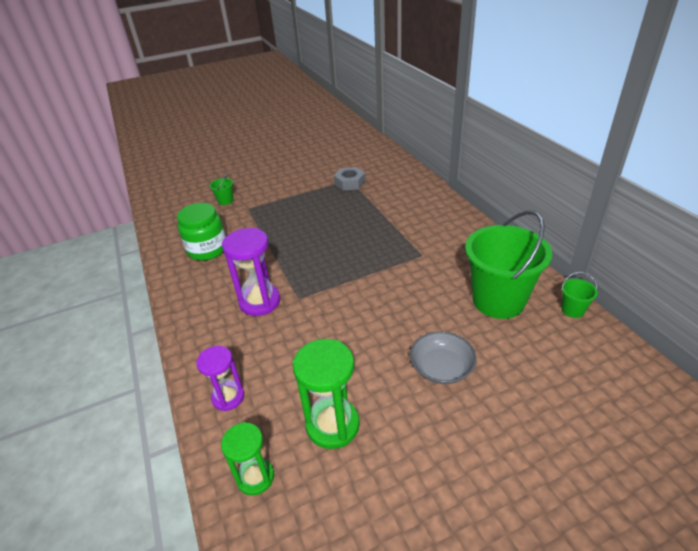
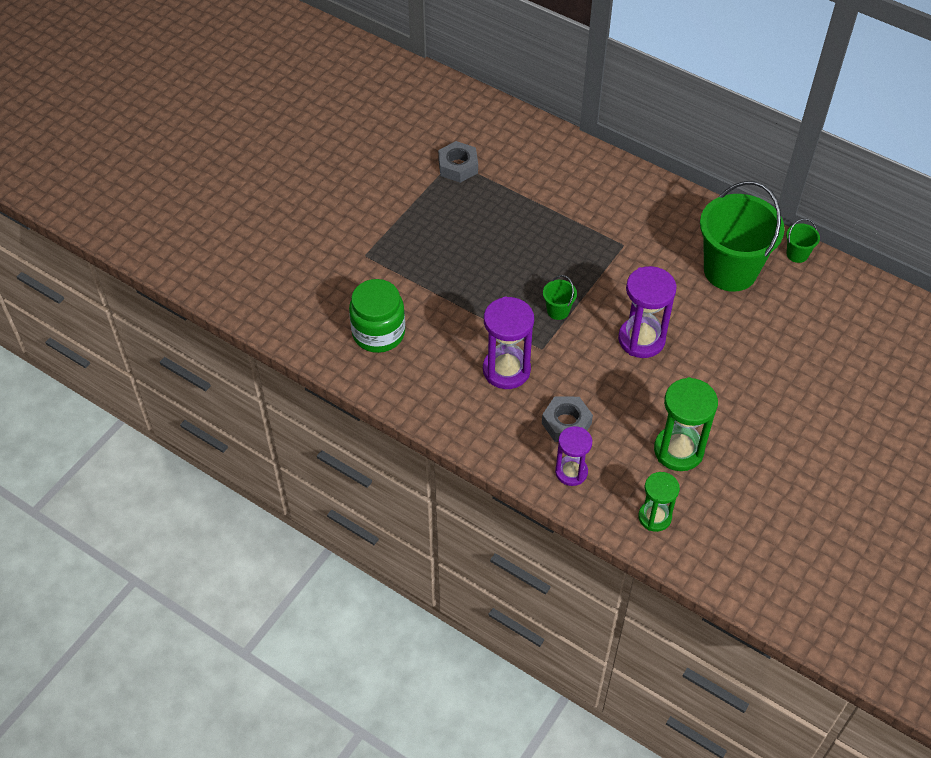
camera: 35 degrees left, 15 degrees up
(225, 201) = (322, 254): green bucket -> green bucket (558, 311)
(263, 357) = (566, 423): none -> grey nut
(379, 321) = (641, 339): none -> purple hourglass
(441, 367) = (726, 360): grey bowl -> none

